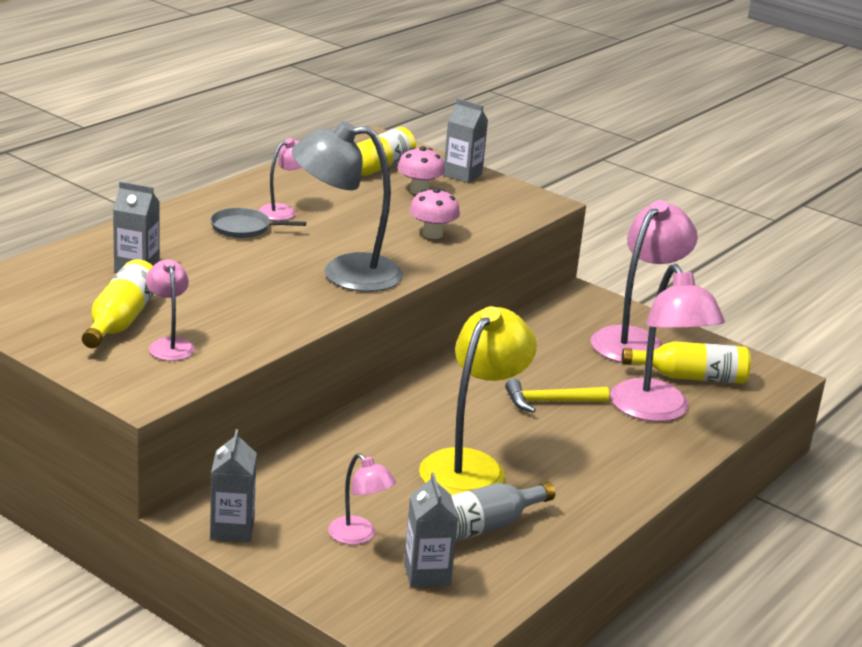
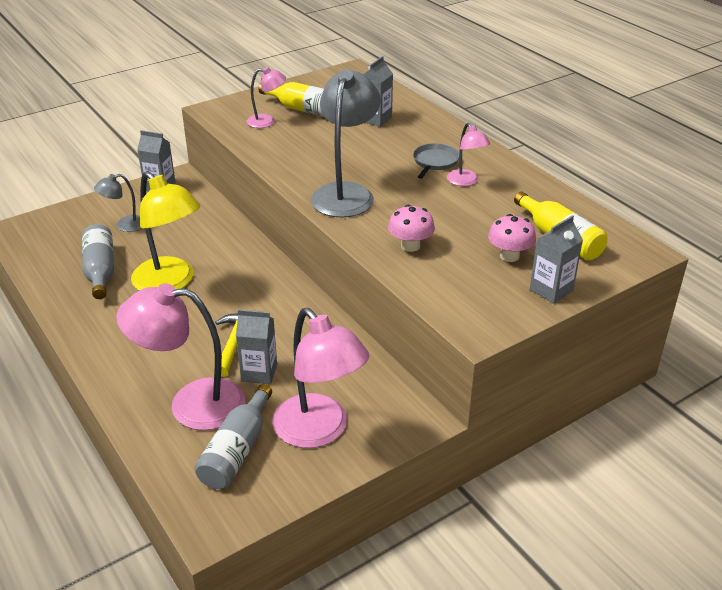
camera: 110 degrees right, 10 degrees up
(358, 536) = (124, 225): pink lamp -> grey lamp
(427, 574) = (72, 243): grey carton -> grey carton (259, 373)
(691, 377) = (237, 450): yellow bottle -> grey bottle

